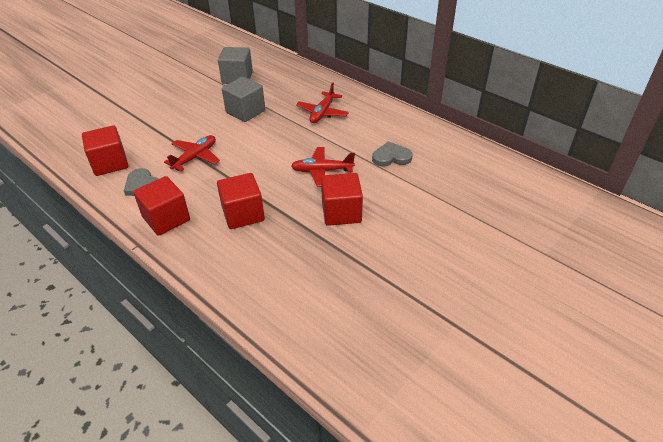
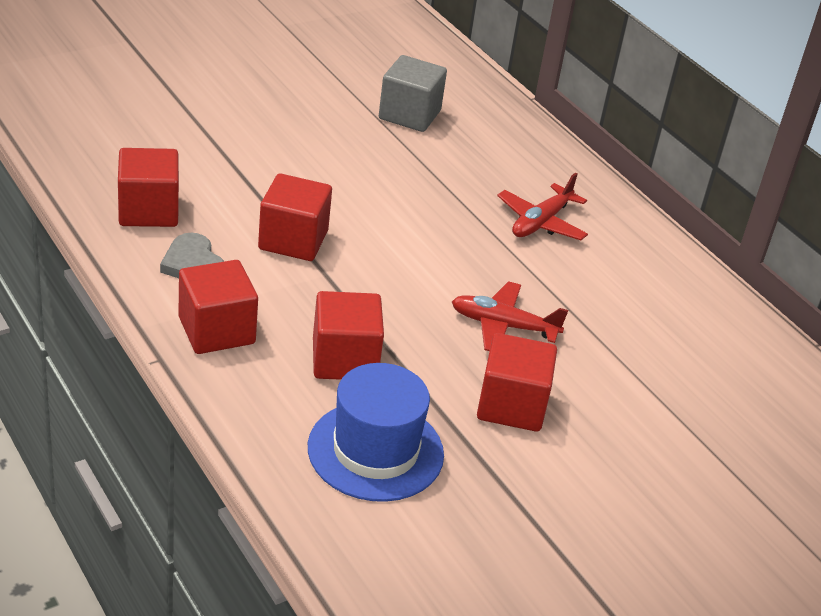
camera: 10 degrees right, 5 degrees down
(195, 157) = (293, 240): red plane -> red cube
(245, 111) = (404, 182): grey cube -> none
(276, 260) = (375, 451): none -> blue hat
(391, 157) = (635, 336): grey heart -> none

